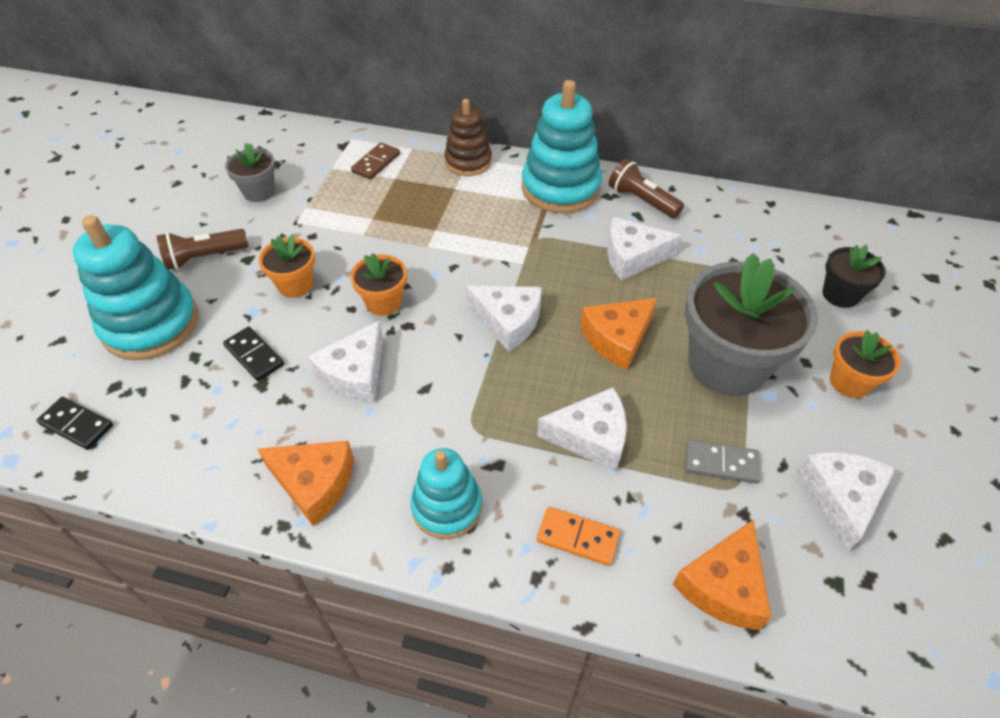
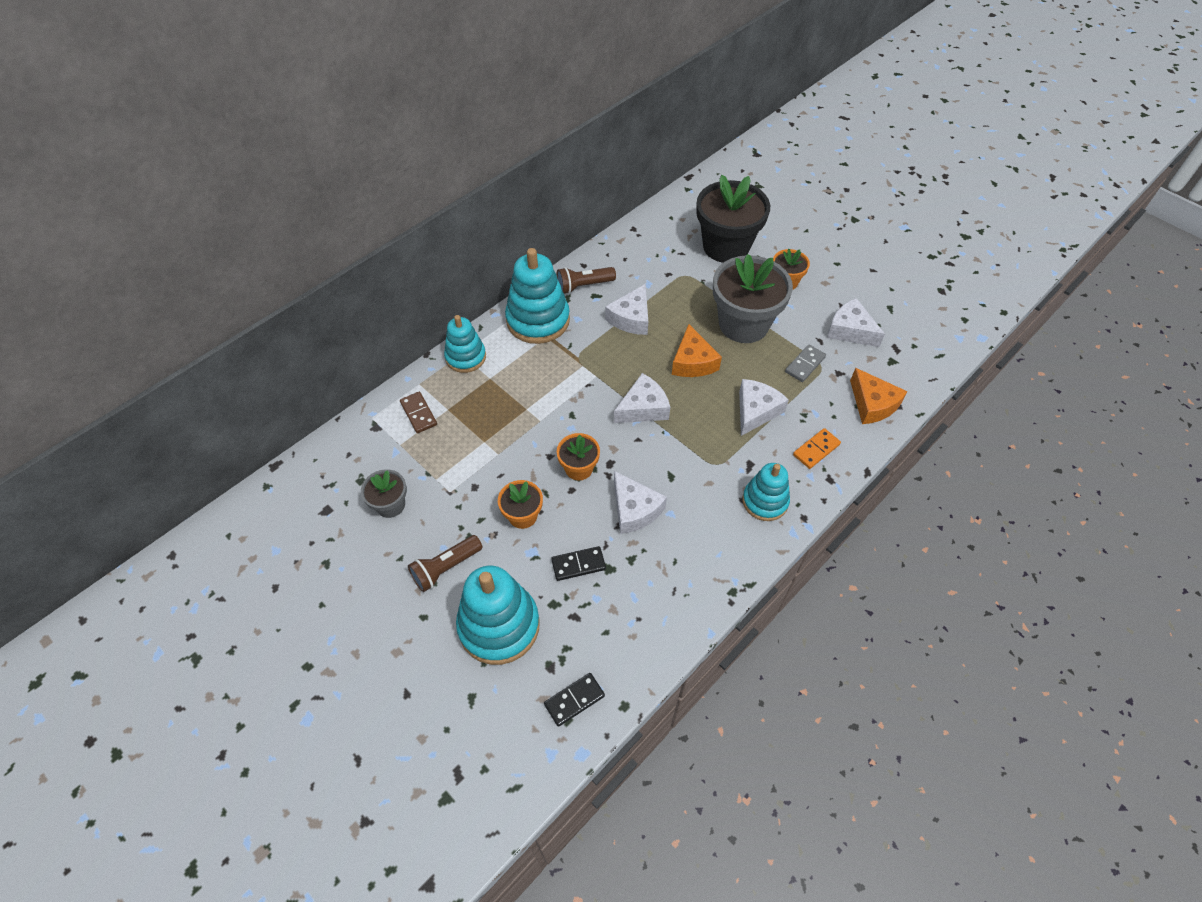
camera: 60 degrees left, 5 degrees up
(204, 257) = (446, 568): brown flashlight -> brown flashlight turned 45 degrees clockwise
(314, 483) = (711, 564): orange cheese -> none
(468, 162) = (465, 357): brown stacking toy -> turquoise stacking toy
(840, 294) = (726, 246): black flower pot -> black flower pot, size x2.01

